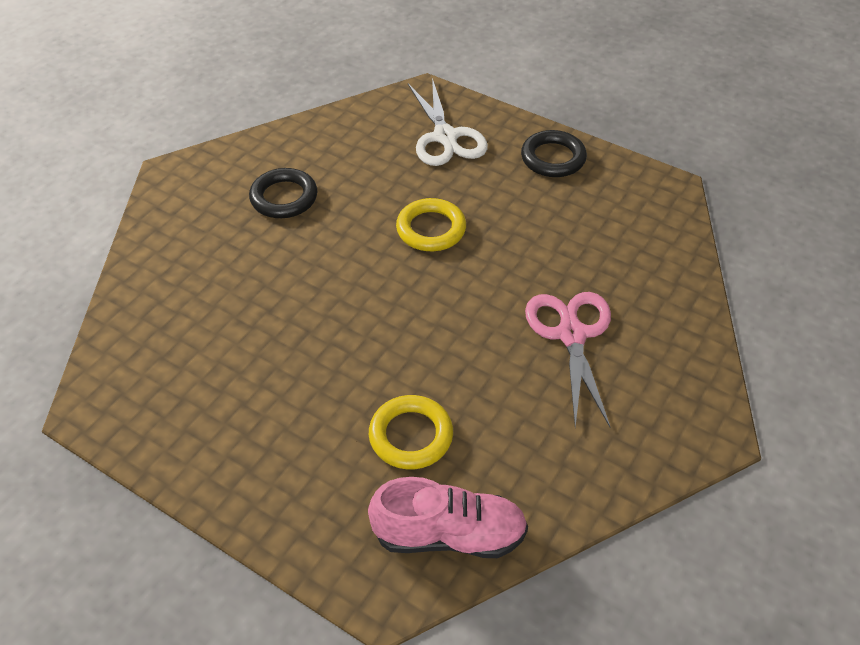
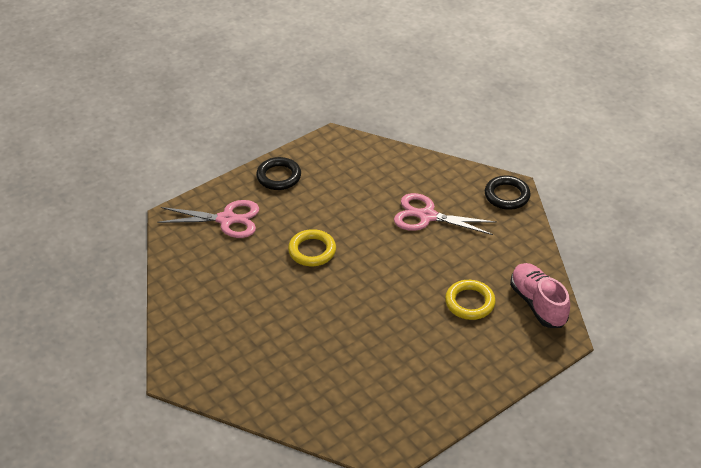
camera: 70 degrees left, 5 degrees down
(284, 197) = (240, 317): black ring -> black ring (507, 195)
(445, 137) = (227, 219): white scissors -> pink scissors
(449, 535) = (537, 304): pink shoe -> pink shoe turned 45 degrees counterclockwise

